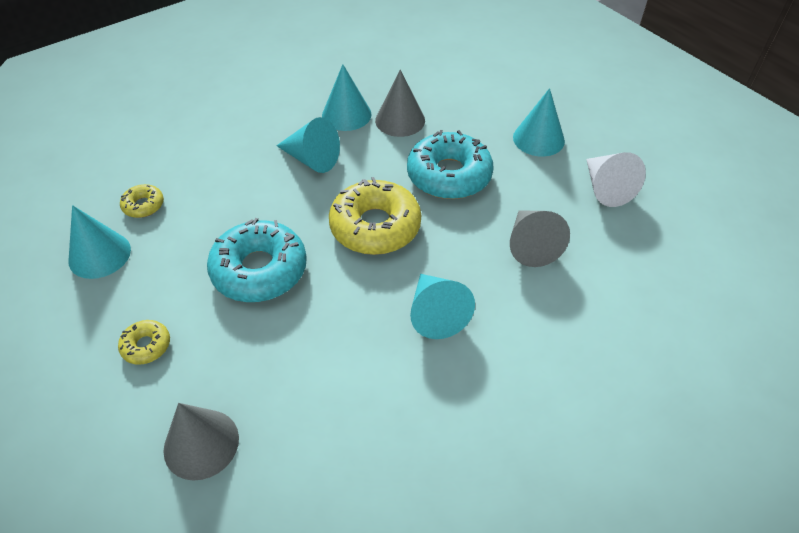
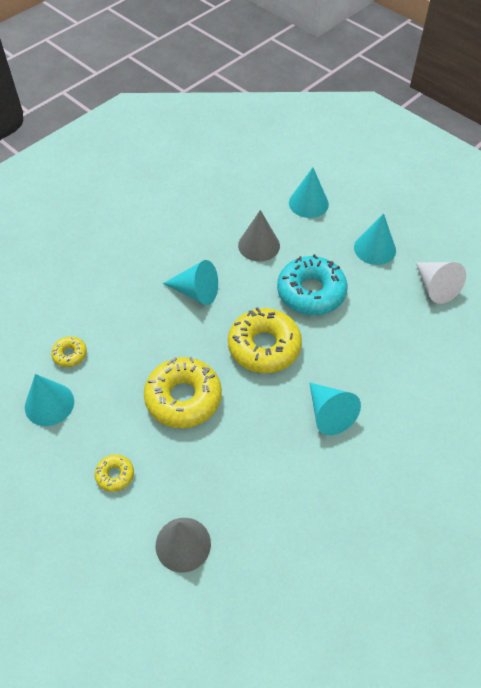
camera: 10 degrees left, 5 degrees up
(259, 270) = (183, 398): turquoise donut -> yellow donut
(346, 114) = (213, 245): turquoise cone -> turquoise cone (308, 203)
(530, 245) = (387, 345): grey cone -> none

